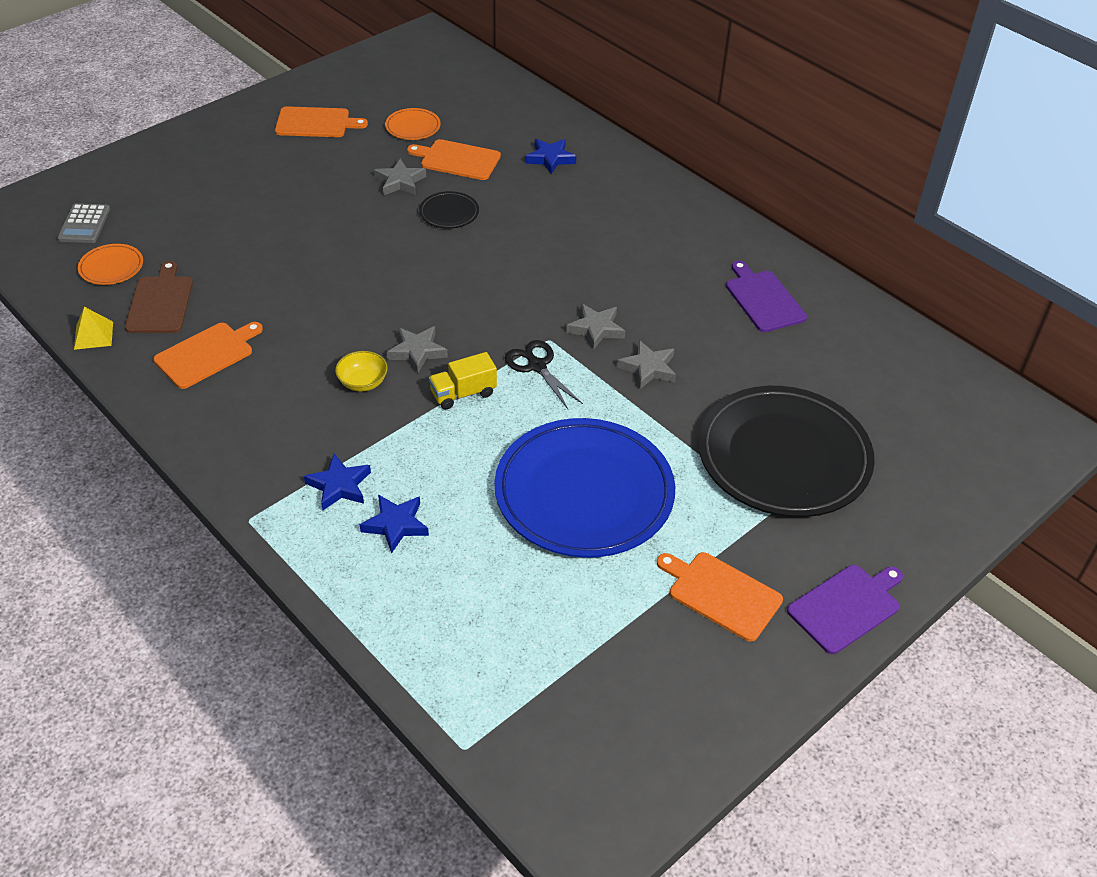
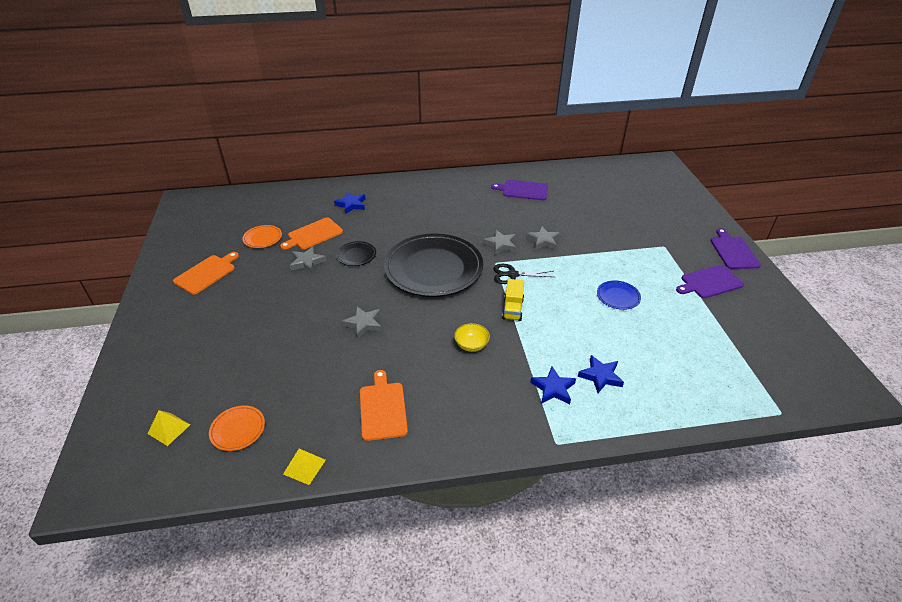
camera: 55 degrees left, 5 degrees down
(84, 224) = (169, 429): grey calculator -> yellow pyramid
(160, 302) = (305, 415): brown cutting board -> none
(417, 351) = (463, 313): grey star -> grey star (364, 324)
(584, 493) = (618, 297): blue plate -> blue plate, size x0.41
(721, 594) = (709, 282): orange cutting board -> purple cutting board
(783, 456) = (631, 228): black plate -> black plate (433, 268)

